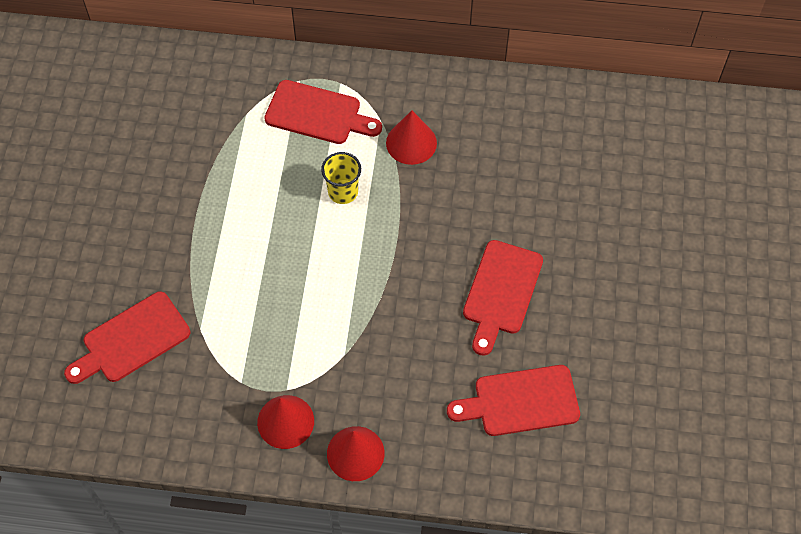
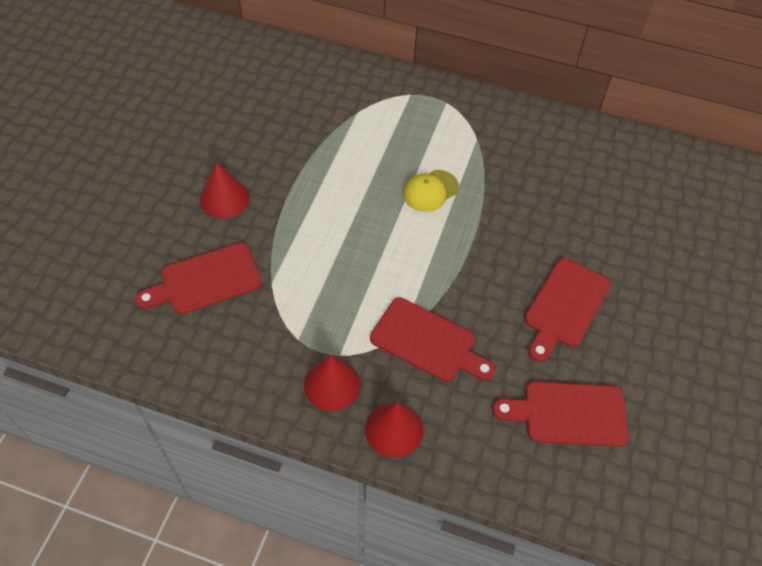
camera: 10 degrees right, 5 degrees down
(317, 114) = (421, 123): red cutting board -> red cutting board (427, 342)
(343, 192) = (430, 191): yellow cup -> yellow cap
(411, 143) = (501, 162): red cone -> red cone (224, 199)

